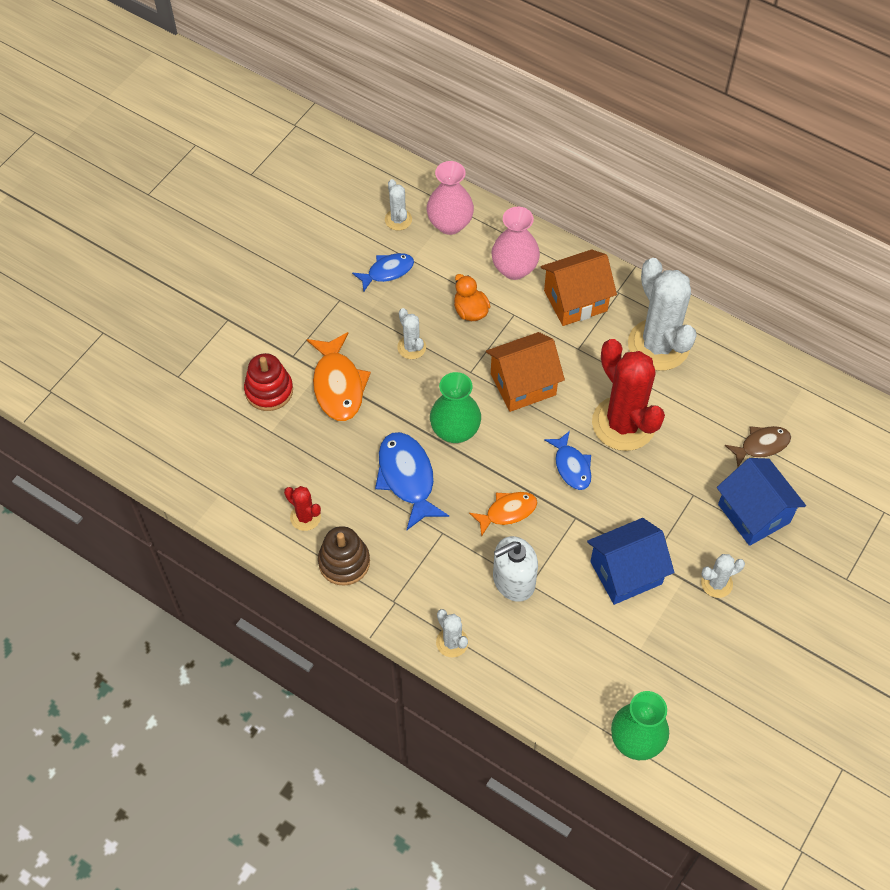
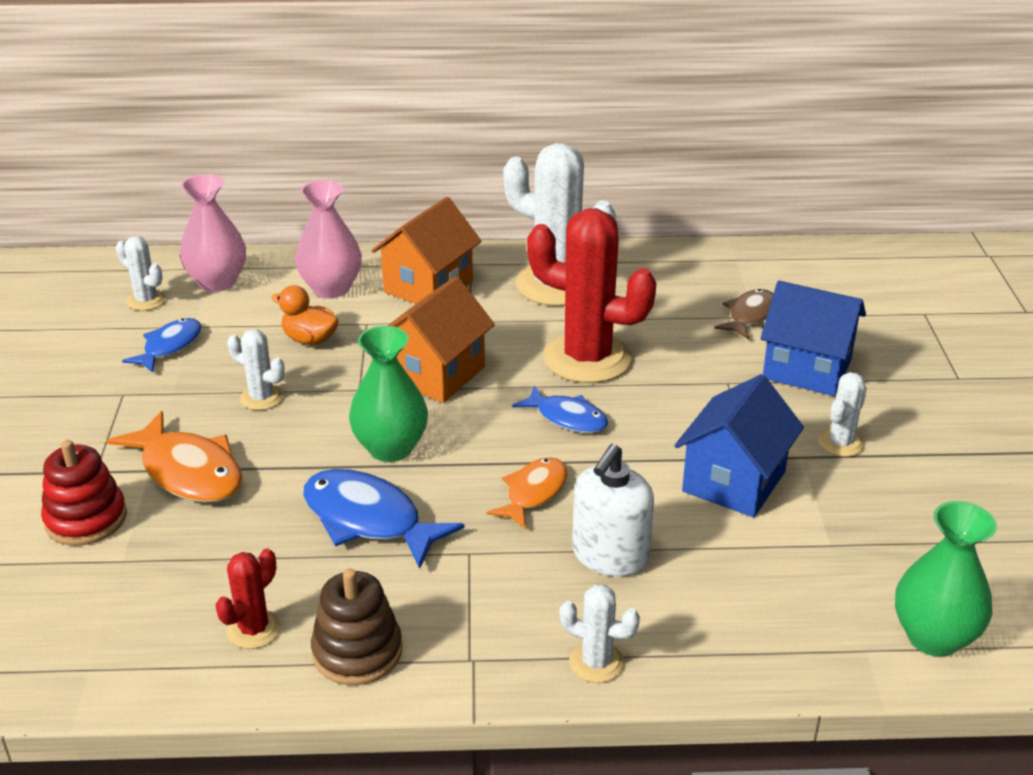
camera: 35 degrees left, 25 degrees down
(305, 517) = (254, 629): red cactus -> red cactus turned 60 degrees counterclockwise

